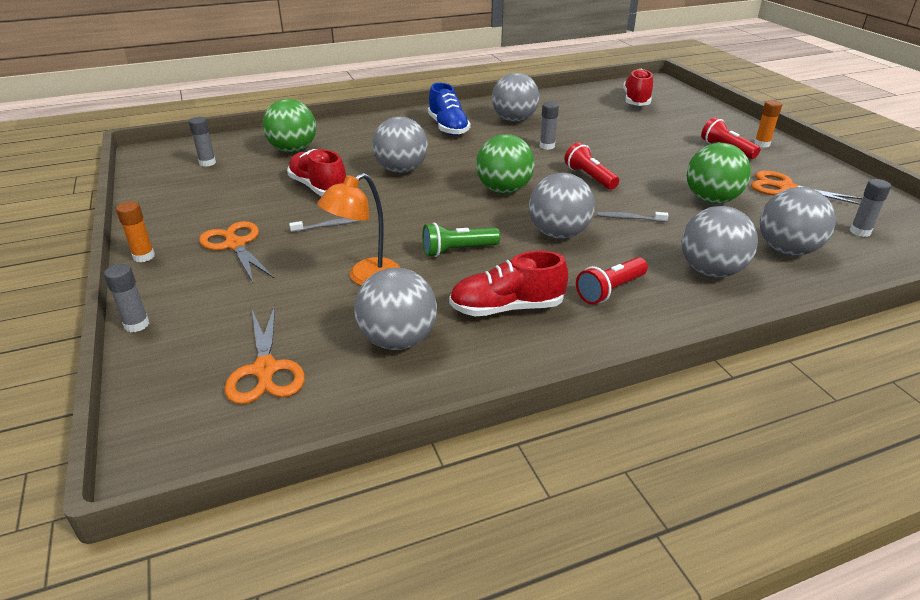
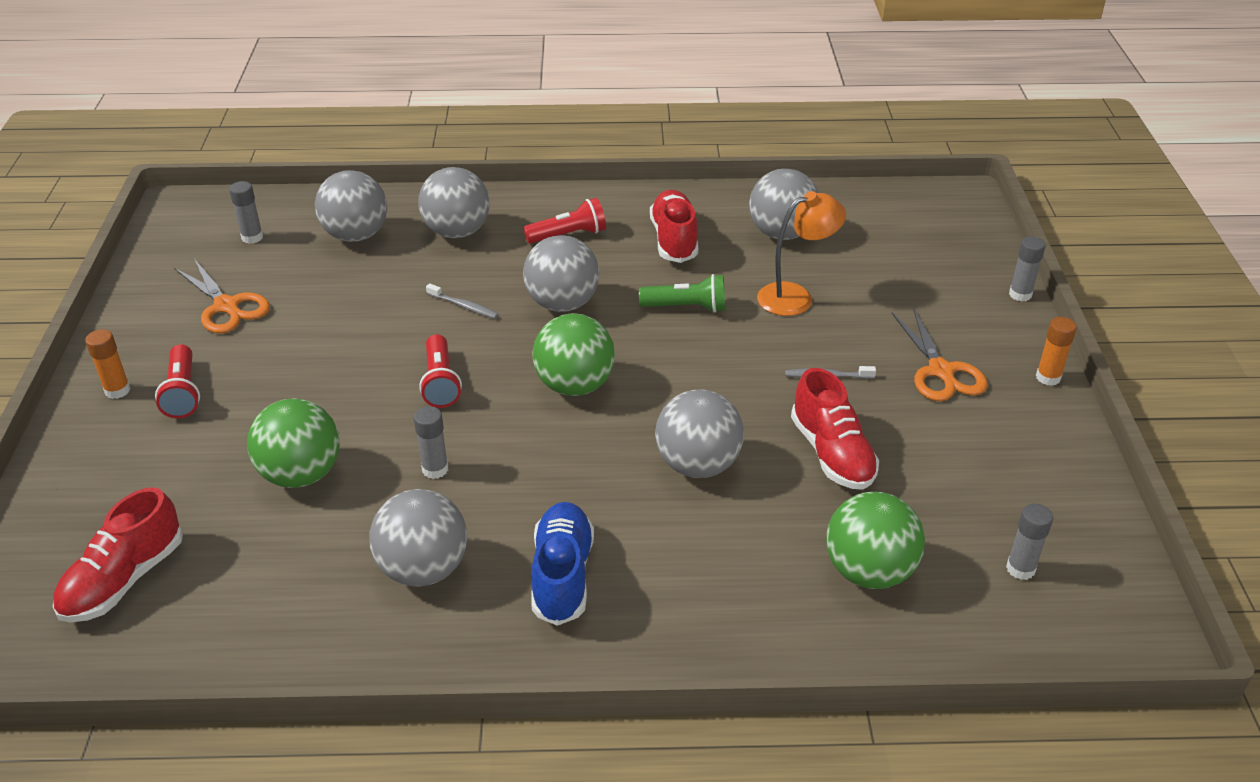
camera: 160 degrees left, 5 degrees up
(265, 371) = (895, 233): orange scissors -> none
(506, 308) = (674, 240): red shoe -> red shoe turned 105 degrees counterclockwise
(711, 200) = (338, 309): green ball -> green ball (301, 474)

